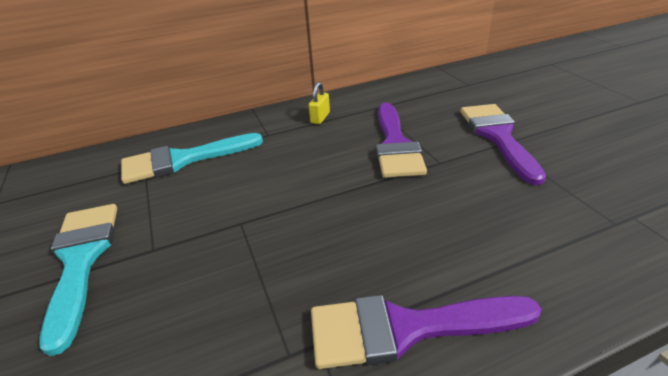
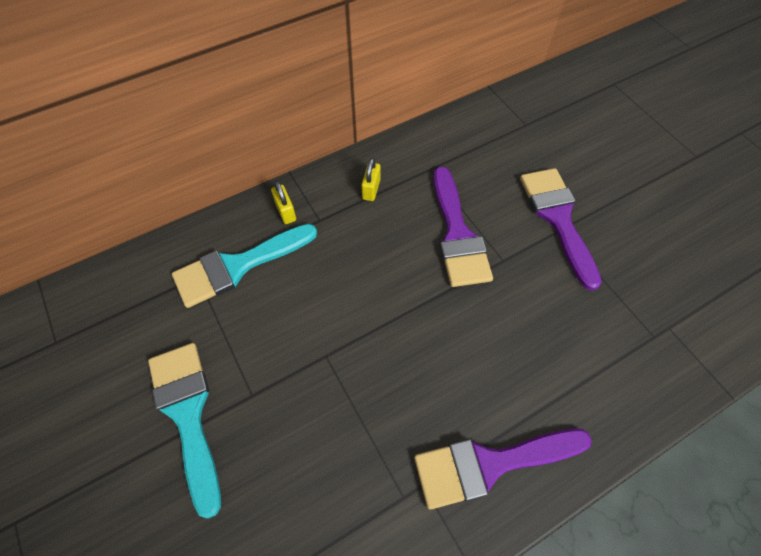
camera: 10 degrees left, 25 degrees up
(240, 129) = (285, 212): none -> yellow padlock

